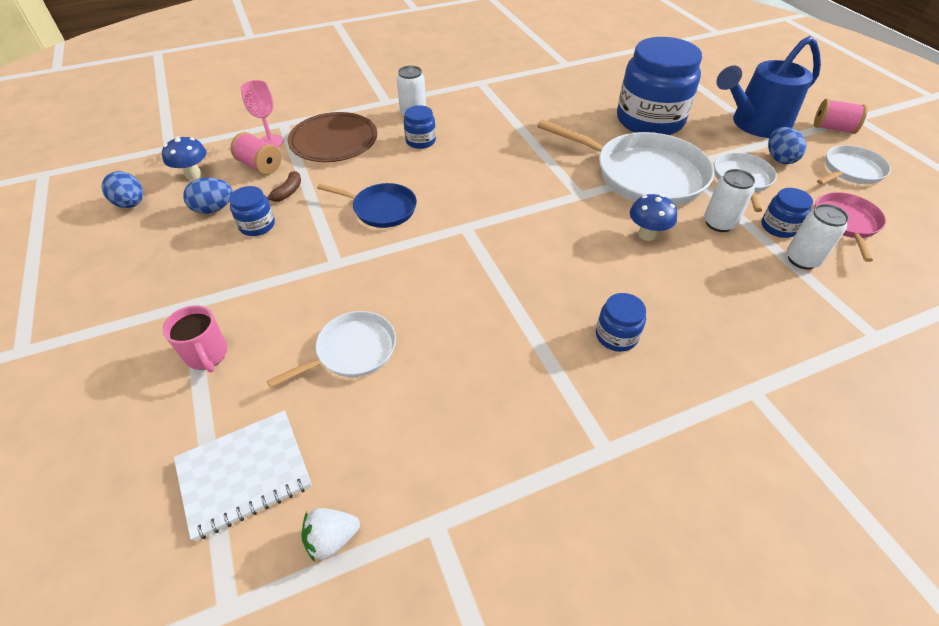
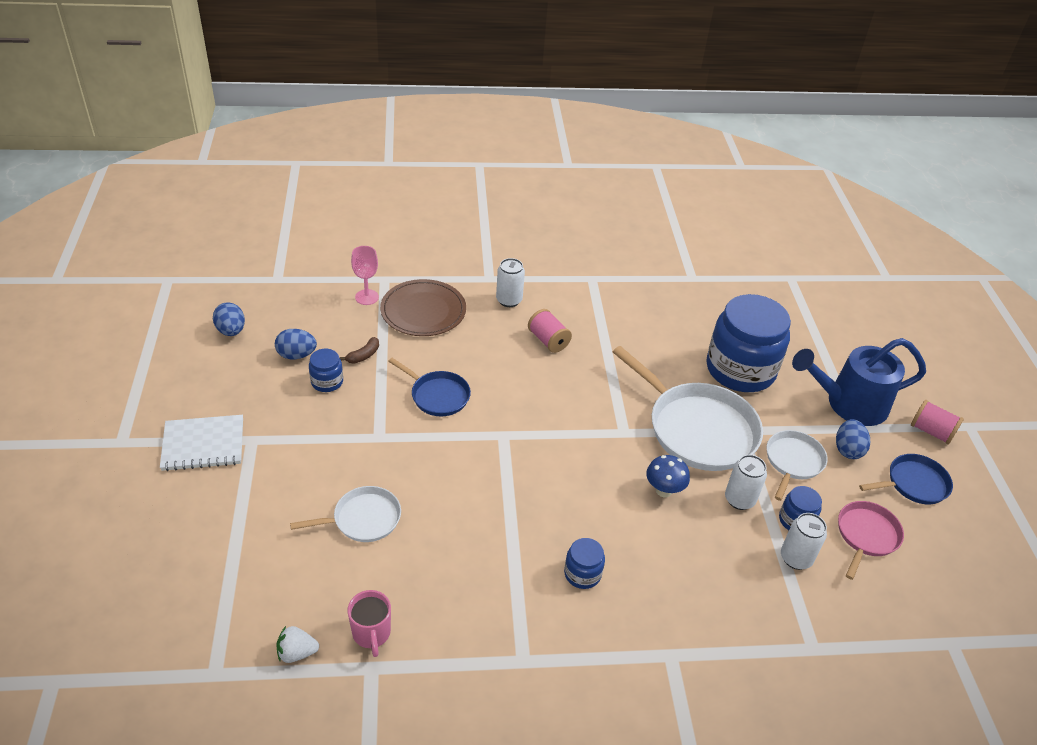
camera: 15 degrees right, 5 degrees down
(193, 175) = (289, 314): blue mushroom -> none
(207, 355) = (253, 488): pink mug -> pink mug (371, 634)
(244, 474) = (252, 588): white notebook -> white notebook (203, 444)
(260, 166) = (349, 321): pink spool -> pink spool (548, 340)
(420, 141) = (503, 333): blue jar -> none
(850, 170) = (914, 483): white pan -> blue pan

